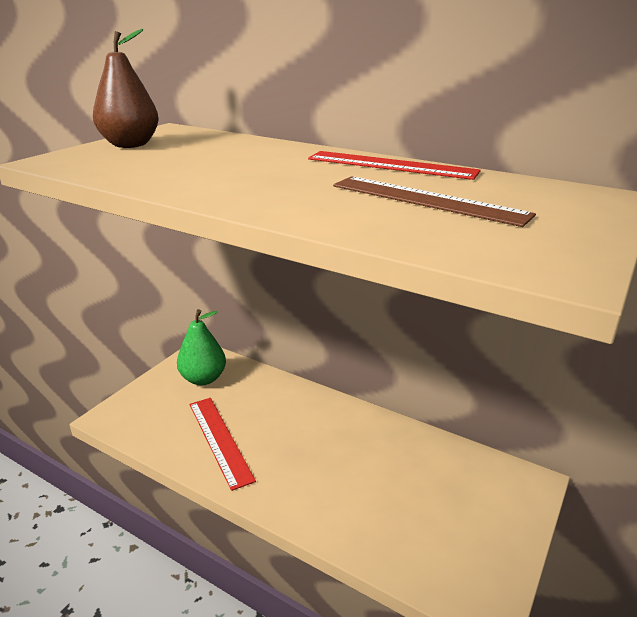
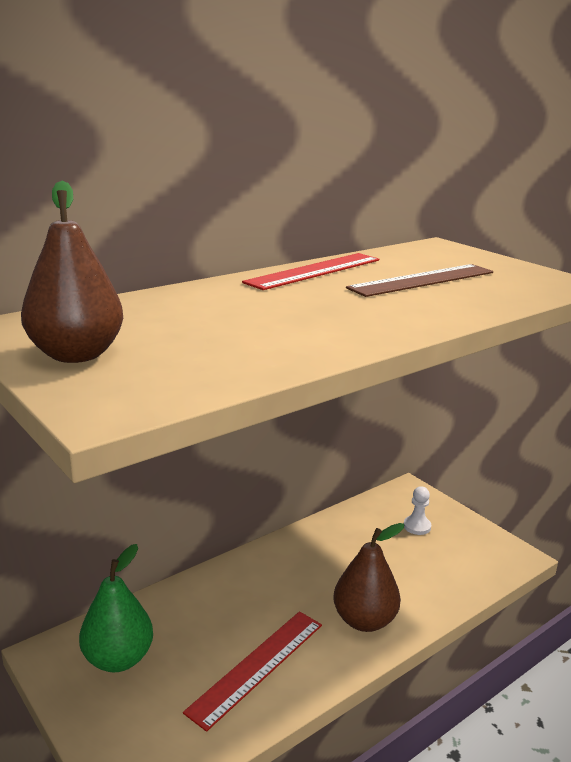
camera: 70 degrees left, 5 degrees down
(219, 440) = (257, 666): red ruler -> red ruler turned 45 degrees counterclockwise
(298, 489) = (364, 620): none -> brown pear
(468, 501) = (417, 526): none -> white pawn

